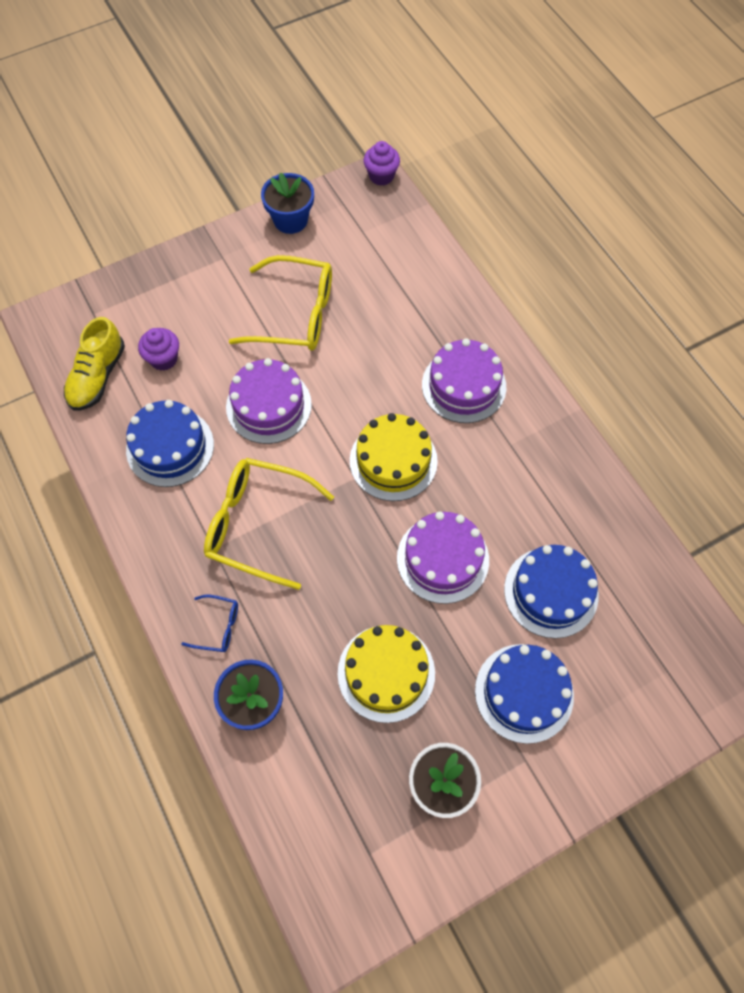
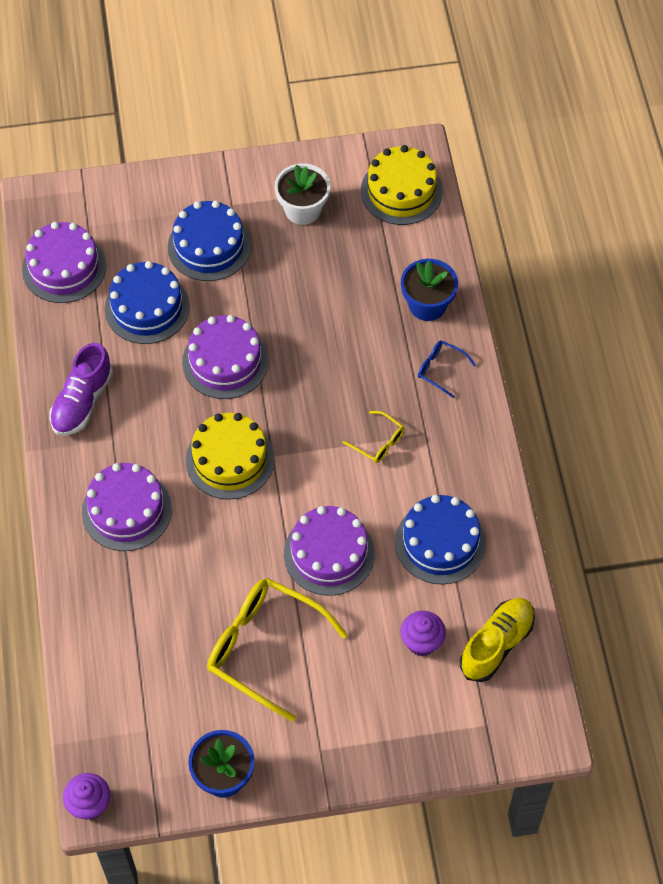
camera: 160 degrees left, 5 degrees down
(258, 524) = (378, 442): yellow glasses -> yellow glasses, size x0.46
(386, 673) = (312, 293): yellow cake -> yellow cake (401, 191)
(558, 470) = (82, 401): none -> purple shoe
(661, 609) = (64, 267): none -> purple cake

